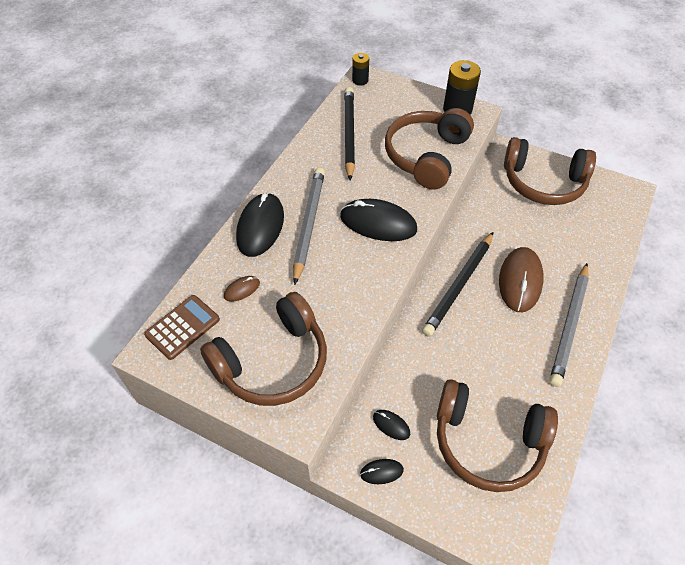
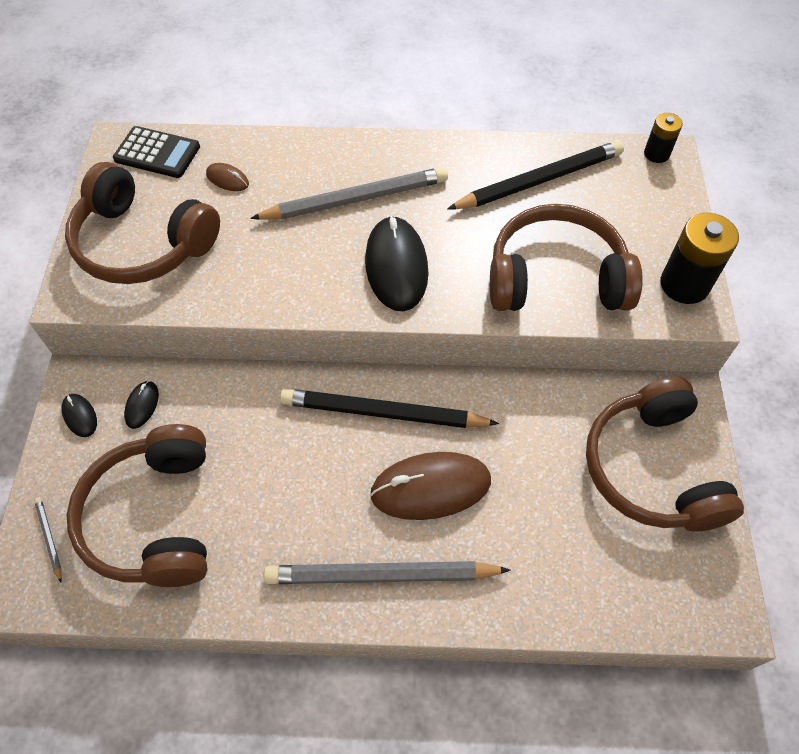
camera: 65 degrees right, 5 degrees up
(182, 327) = (157, 153): brown calculator -> black calculator
(260, 227) = (326, 158): black mouse -> none
(480, 519) = (49, 538): none -> grey pencil

